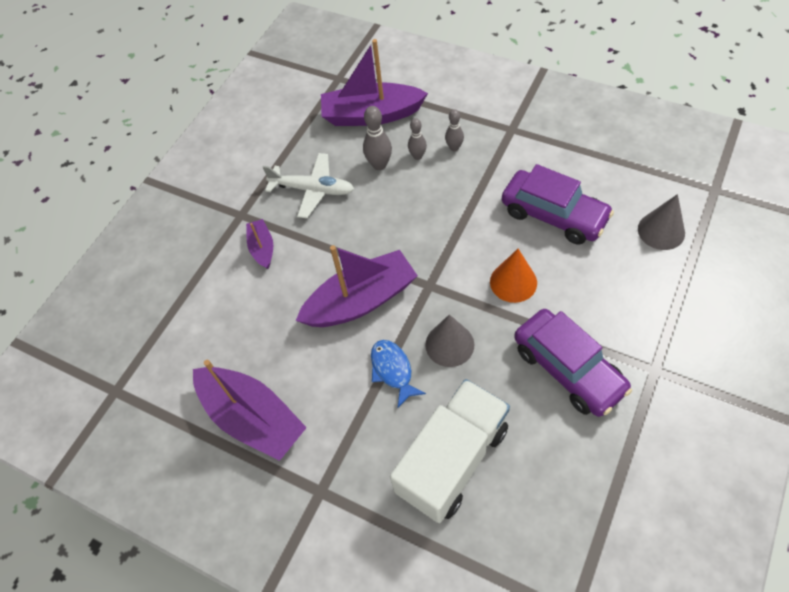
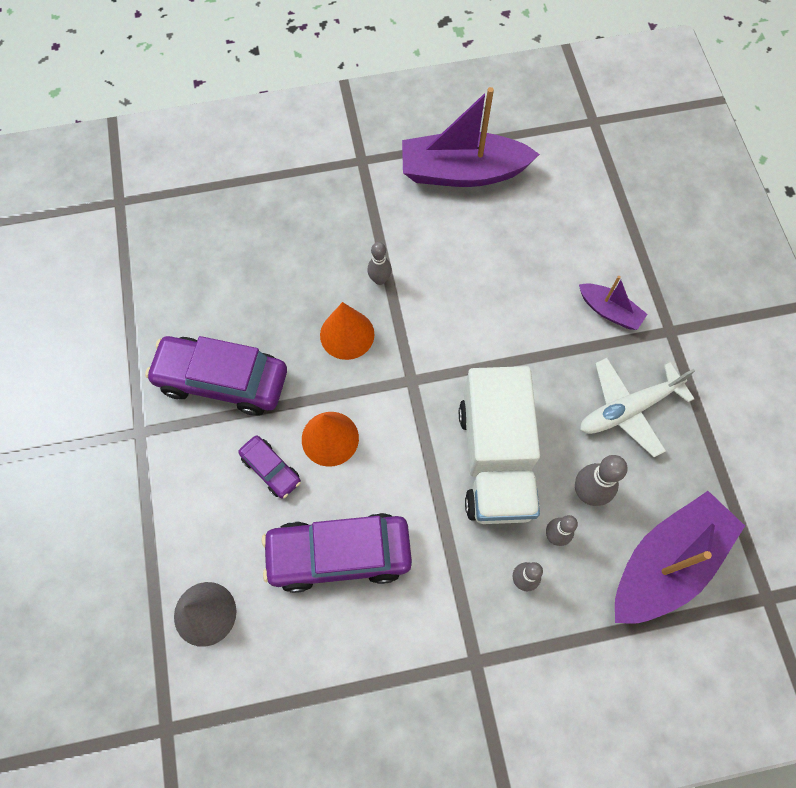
camera: 135 degrees right, 10 degrees up
(361, 300) = (463, 322): purple boat -> none
(393, 370) = (380, 279): blue fish -> grey bowling pin
(449, 344) = (347, 334): grey cone -> orange cone
(452, 459) = (275, 243): white truck -> white truck (495, 459)
(567, 286) = (271, 469): none -> purple car

